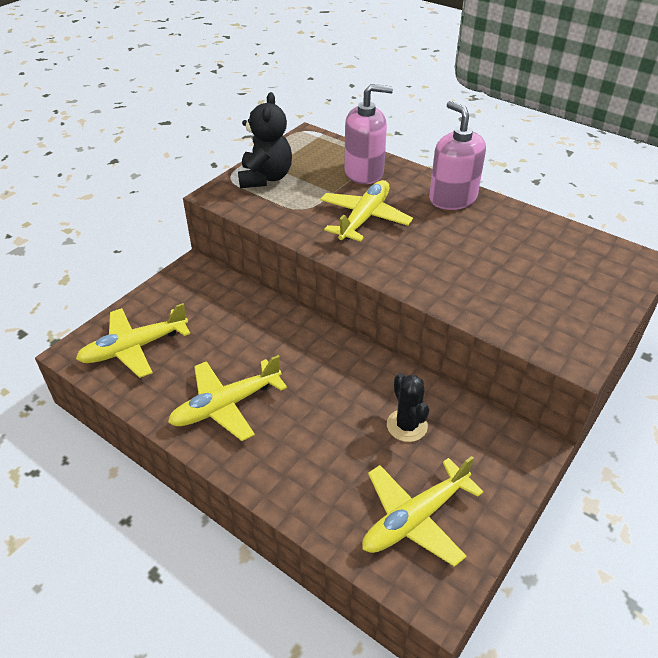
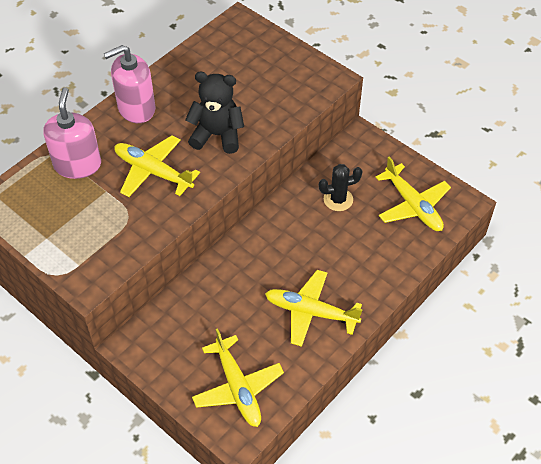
camera: 85 degrees left, 10 degrees up
(227, 405) = (311, 312): yellow plane -> yellow plane turned 135 degrees clockwise
(265, 178) = (67, 244): black teddy bear -> black teddy bear (217, 135)

